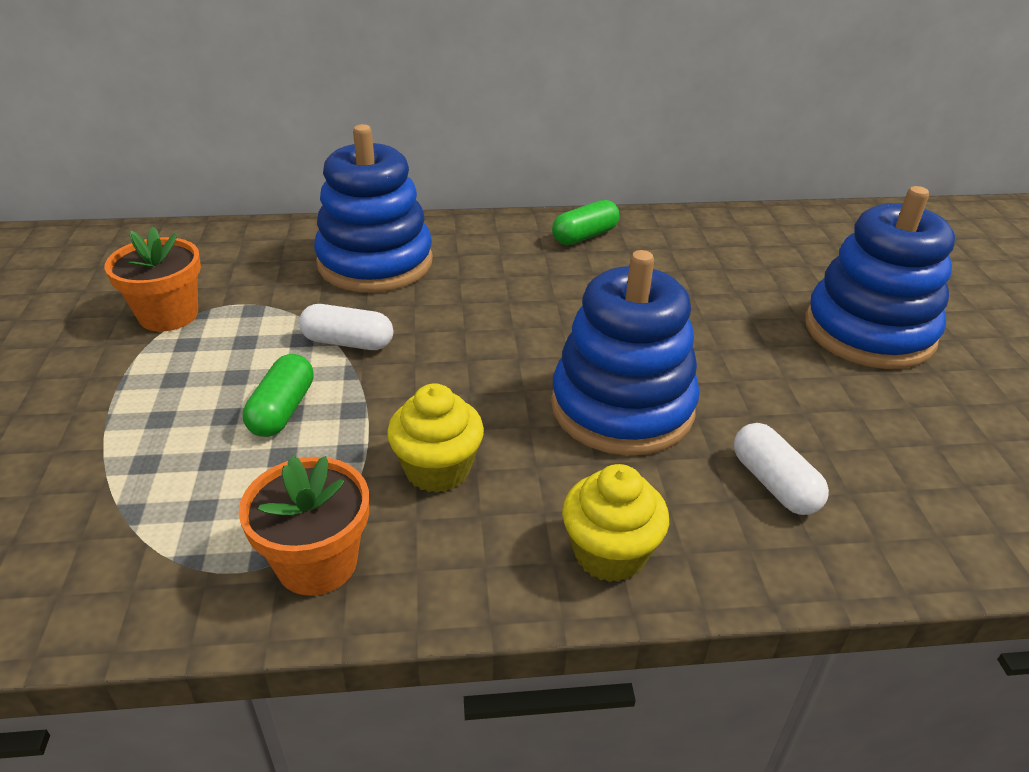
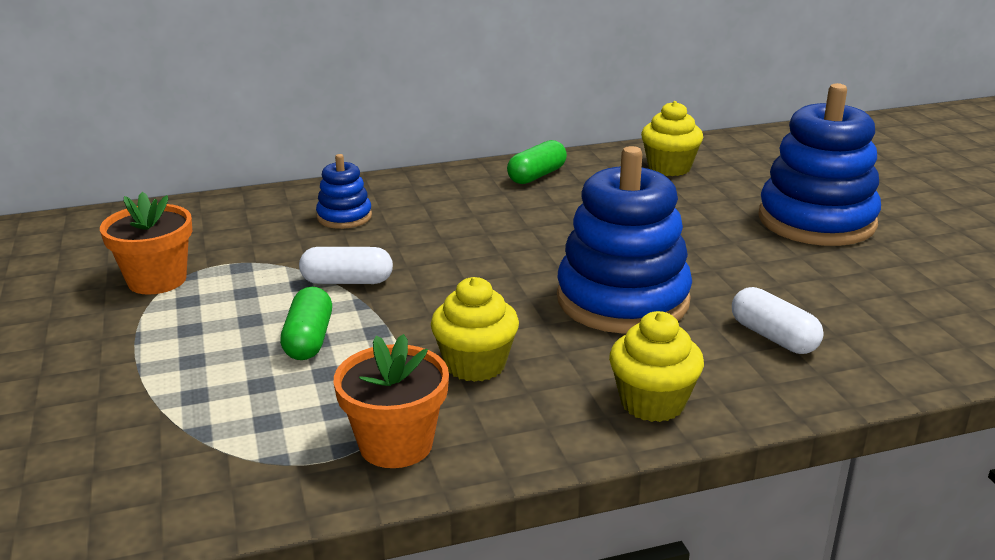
camera: 10 degrees left, 10 degrees down
(375, 262) = (344, 217): blue stacking toy -> blue stacking toy, size x0.48
(727, 243) = (669, 168): none -> yellow cupcake

